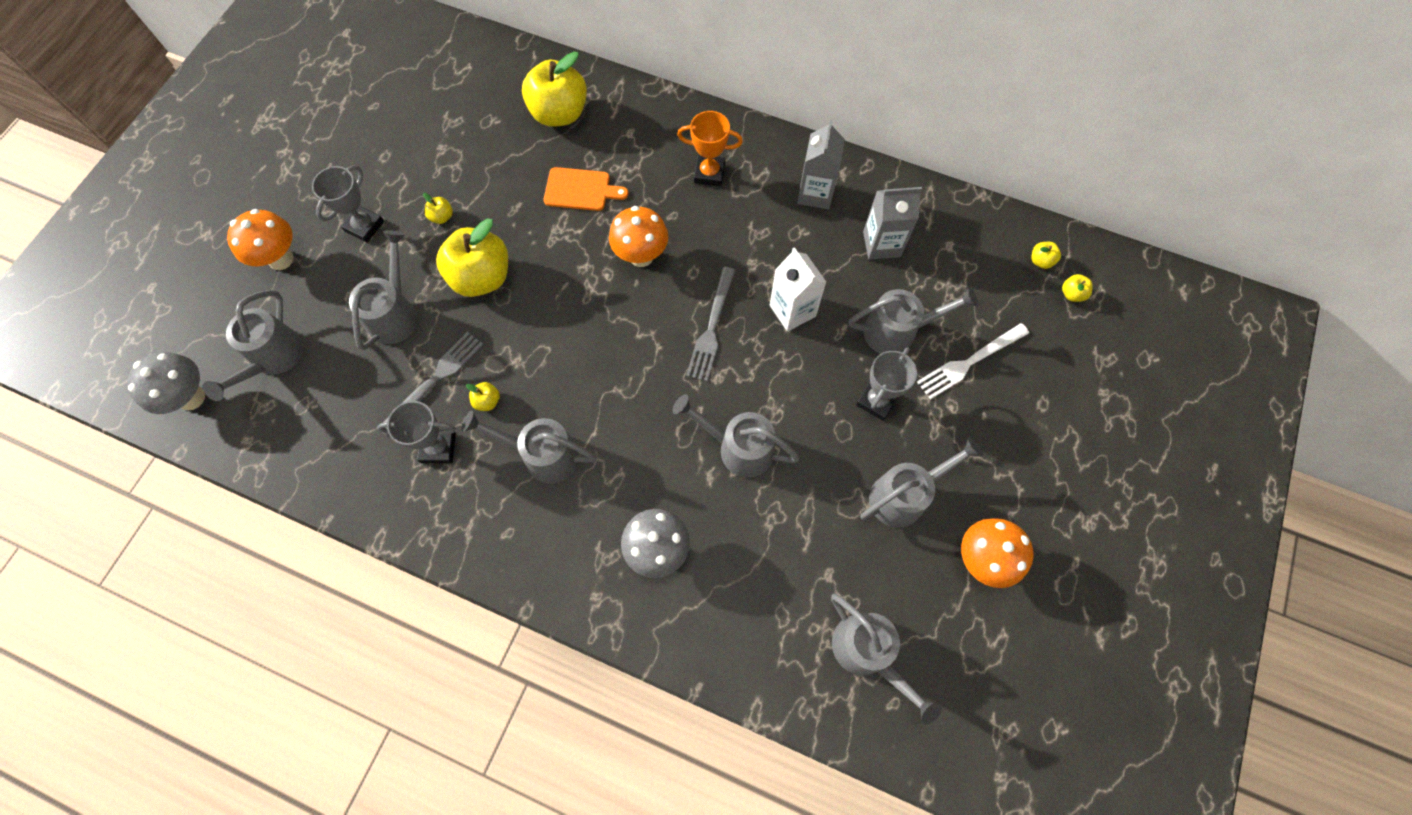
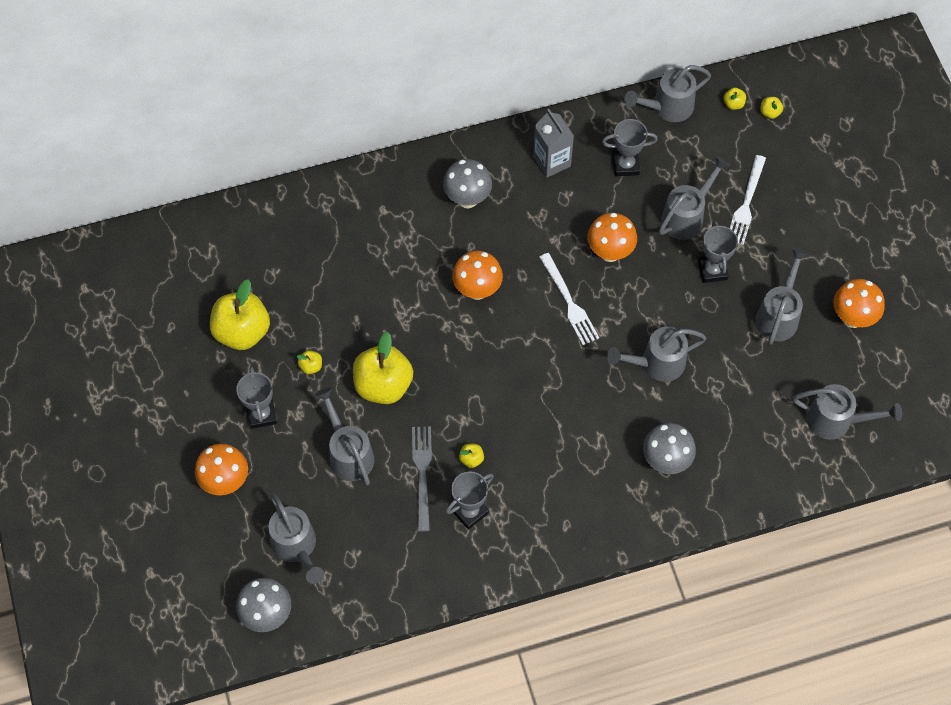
camera: 40 degrees left, 5 degrees down
(543, 455) = (541, 463): grey watering can -> grey watering can (667, 107)
(559, 113) = (318, 232): yellow apple -> yellow apple (242, 332)
(580, 190) = (390, 275): orange cutting board -> none
(709, 173) = (467, 199): orange trophy -> grey mushroom
(711, 328) = (569, 302): grey fork -> white fork
(792, 311) = (610, 252): white carton -> orange mushroom
(881, 244) = (626, 165): grey carton -> grey trophy

